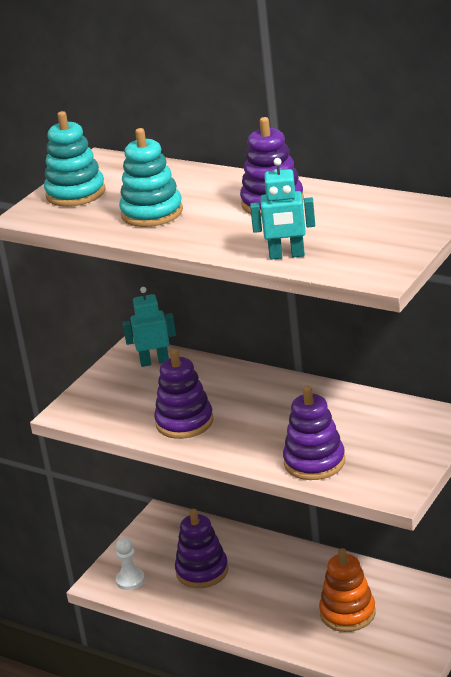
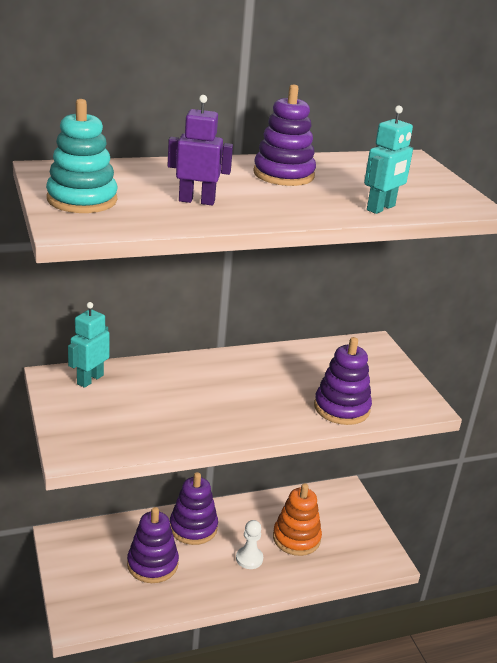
camera: 55 degrees left, 0 degrees up
(130, 580) = (101, 604): white pawn -> white pawn (249, 558)
(152, 213) = (196, 201): turquoise stacking toy -> purple robot
(184, 422) = (196, 418): purple stacking toy -> purple stacking toy (193, 527)

